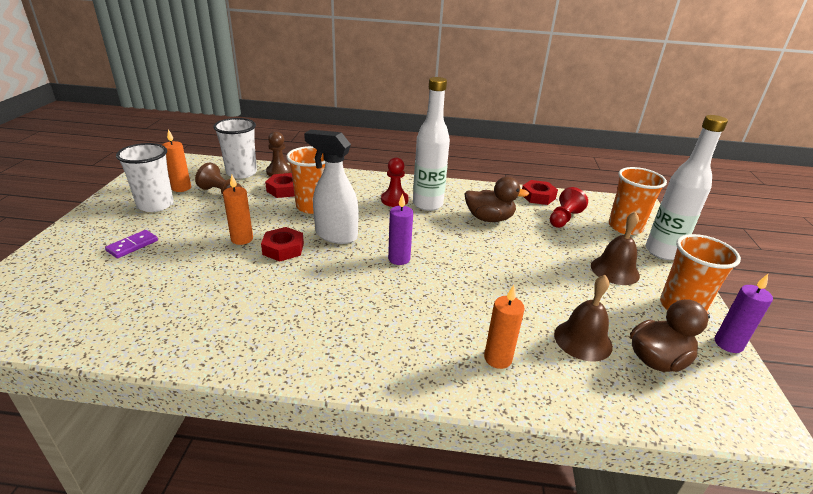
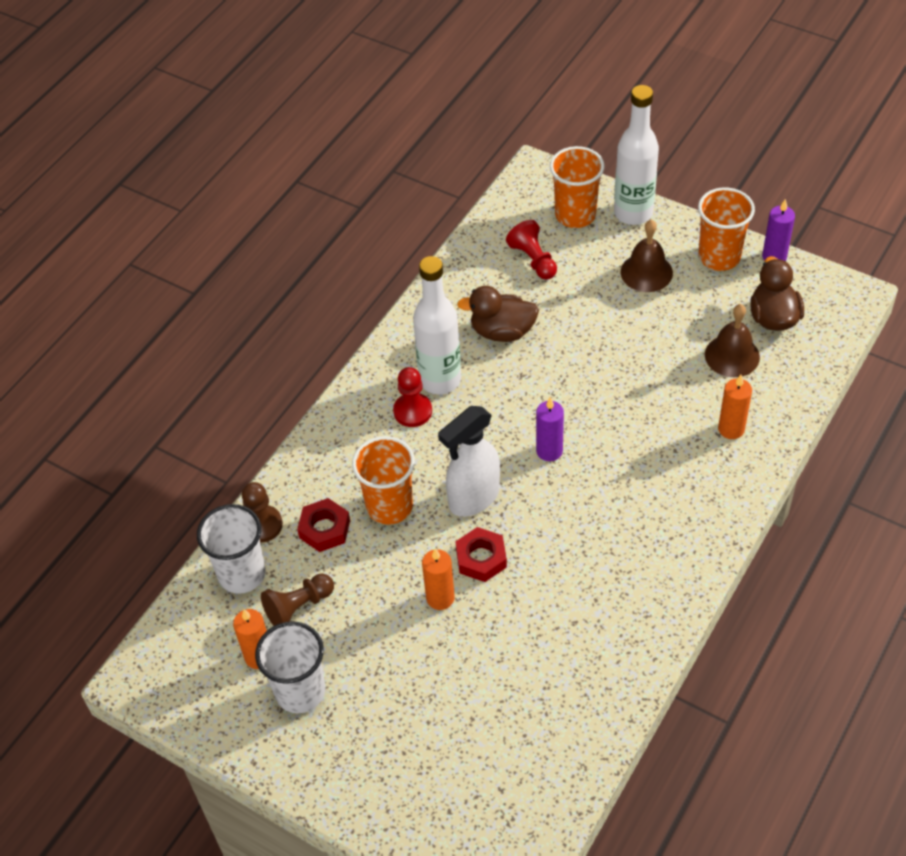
camera: 60 degrees left, 20 degrees up
(132, 245) = (405, 719): purple domino -> none
(489, 219) = (502, 331): brown duck -> brown duck turned 120 degrees counterclockwise
(538, 196) = (472, 258): red nut -> none

